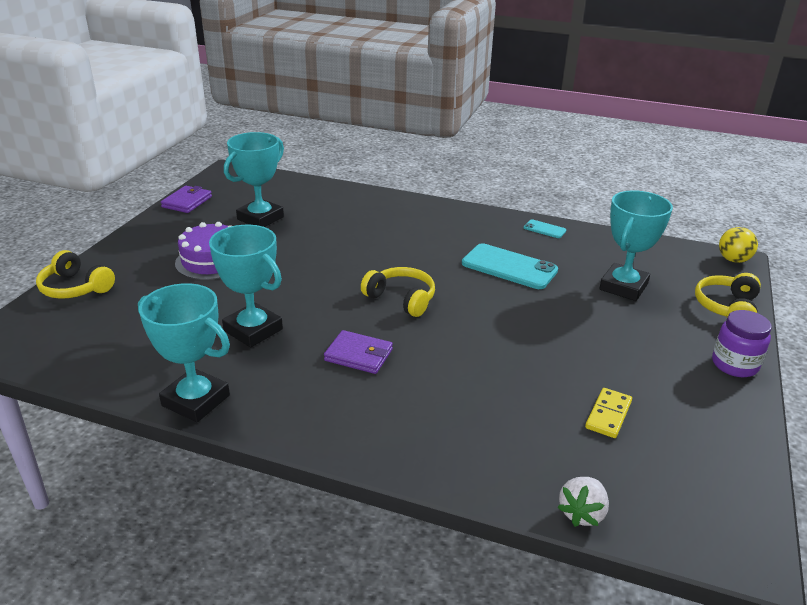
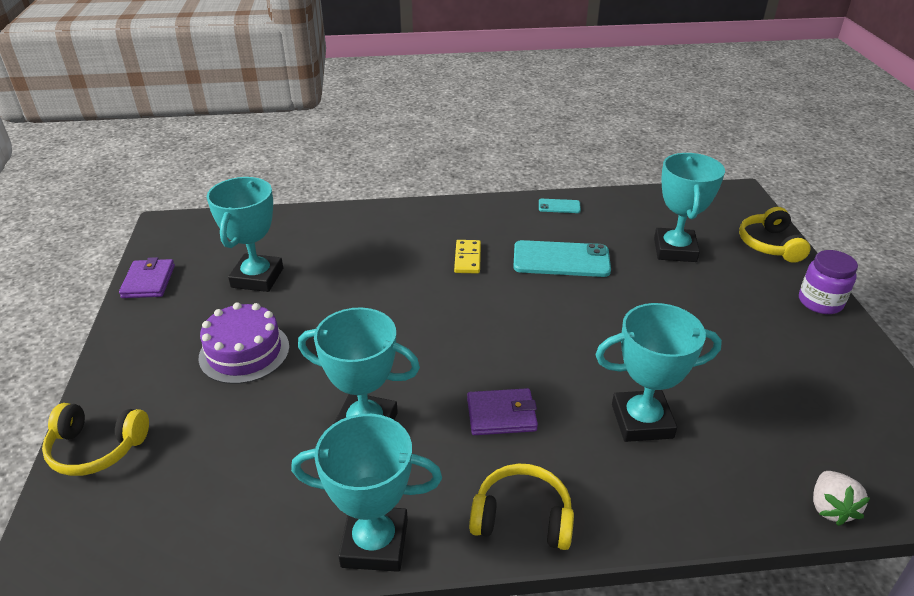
camera: 25 degrees left, 5 degrees up
(401, 299) = (489, 331): yellow headphones -> yellow headphones (522, 518)
(470, 396) = (642, 421): none -> turquoise trophy
(608, 415) = (769, 393): yellow domino -> yellow domino (467, 258)
(733, 260) = (737, 193): yellow ball -> none

